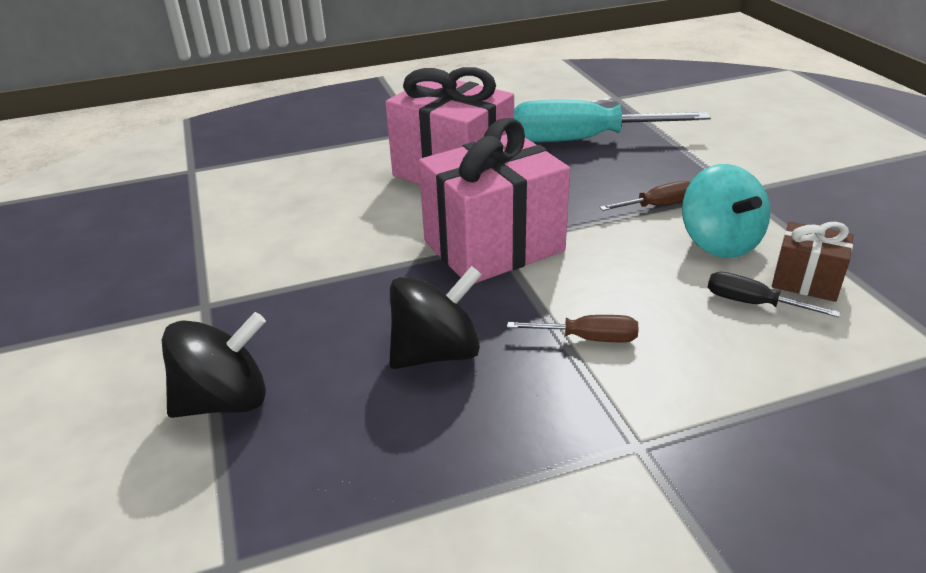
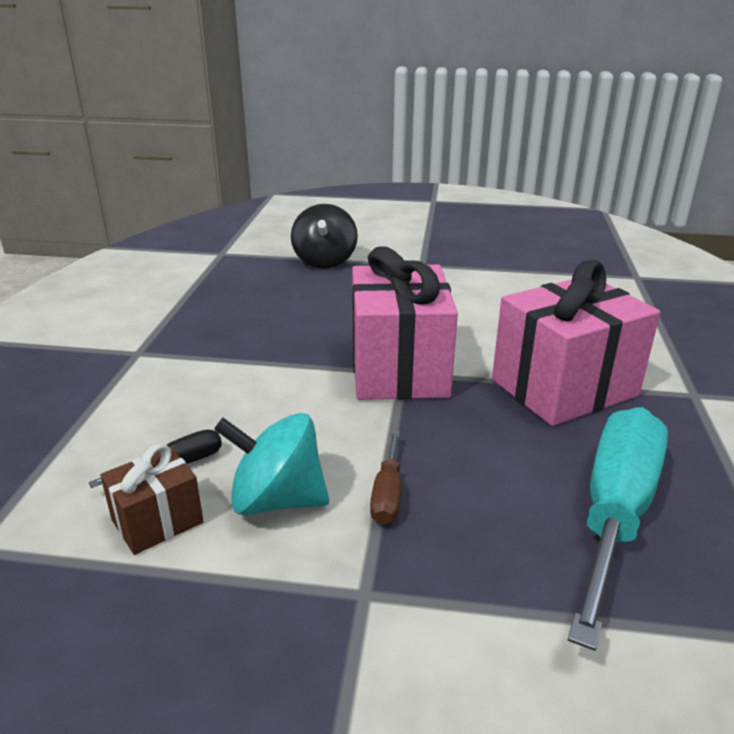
camera: 115 degrees right, 5 degrees down
(436, 353) = (294, 317): black spinning top -> none
(587, 338) = (240, 370): brown screwdriver -> none

